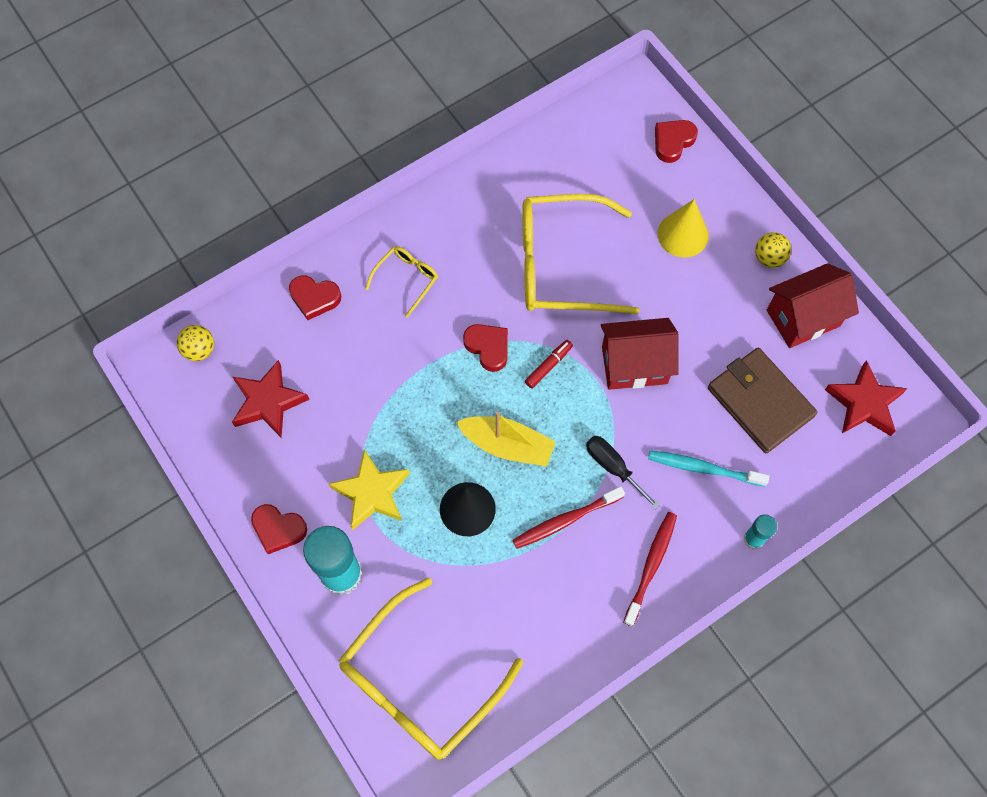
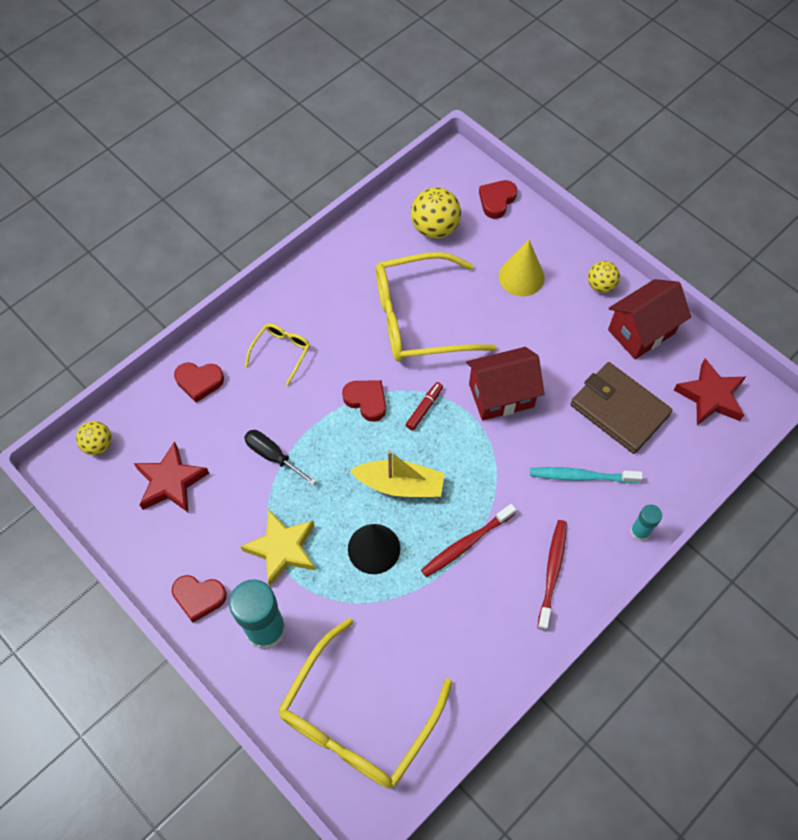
camera: 10 degrees left, 5 degrees down
(598, 164) = (435, 228): none -> yellow ball
(613, 467) = (500, 489): black screwdriver -> black screwdriver (273, 456)

